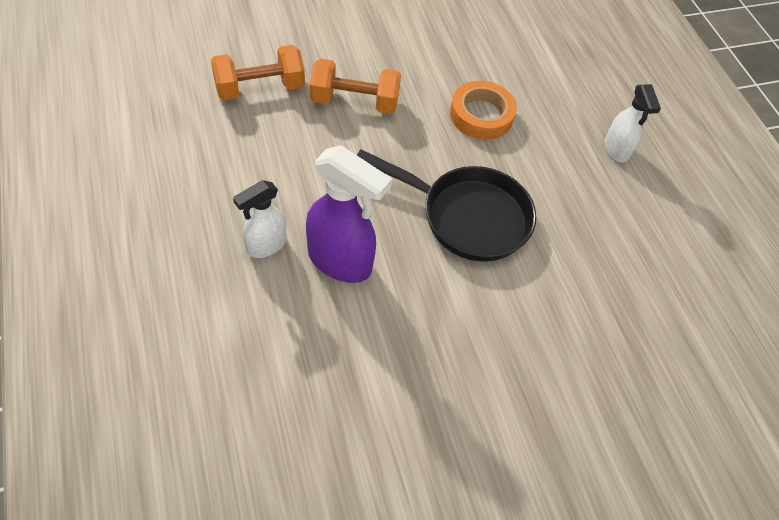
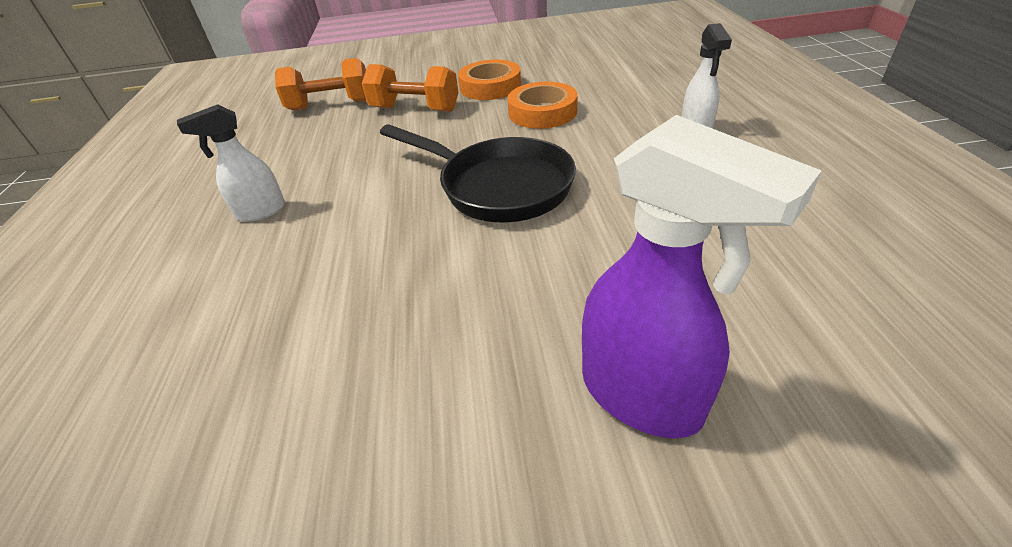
camera: 20 degrees right, 15 degrees down
(340, 261) = (333, 225): purple spray bottle -> purple spray bottle (642, 396)
(420, 69) = (490, 86): none -> orange tape

